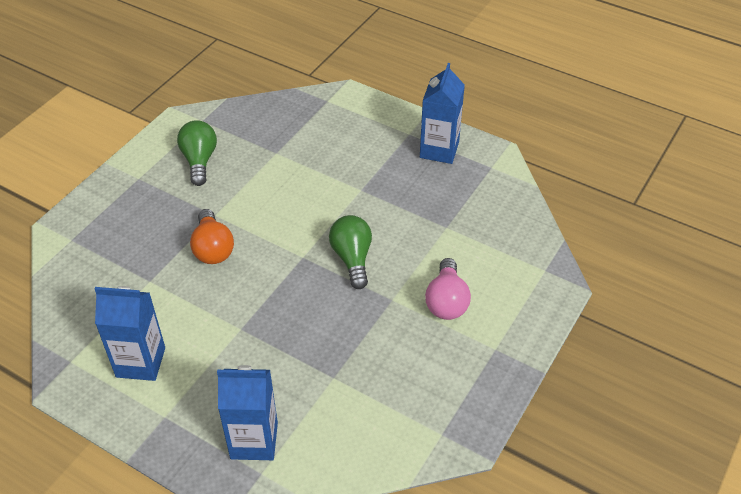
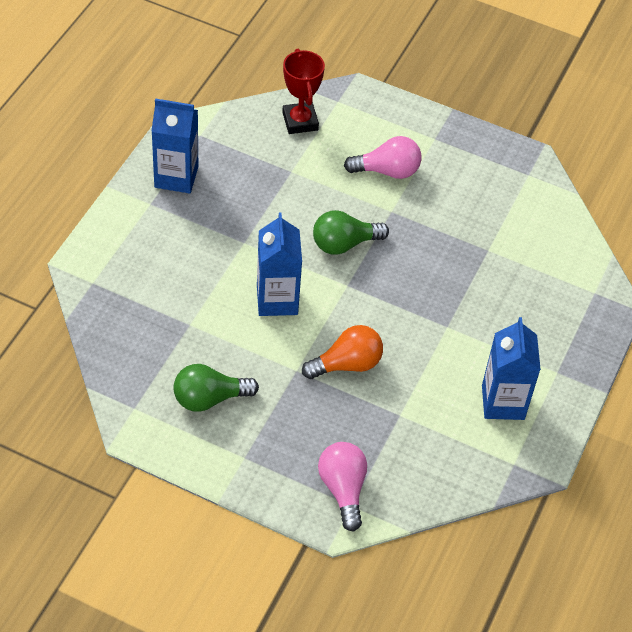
camera: 100 degrees left, 5 degrees up
(87, 235) = (343, 489): none -> pink light bulb
(254, 440) = (565, 301): blue carton -> blue carton (277, 300)
(513, 238) = (300, 121): none -> red trophy

